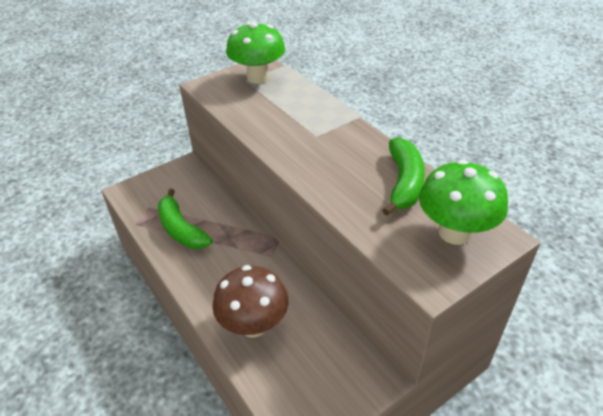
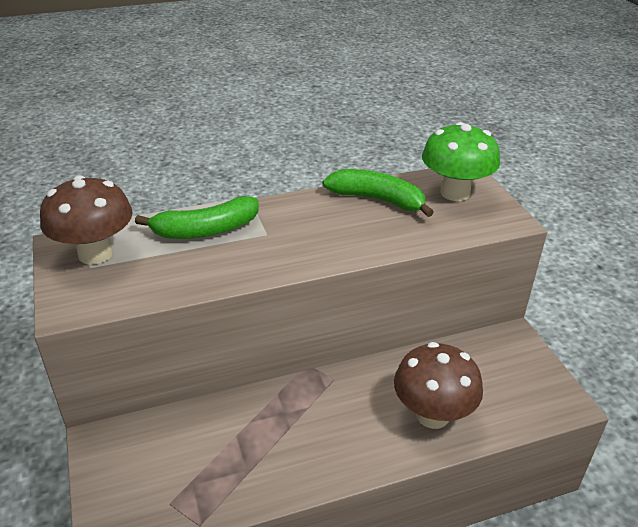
camera: 75 degrees left, 5 degrees down
(181, 229) = (242, 465): green banana -> green banana (206, 230)
(258, 77) = (95, 254): green mushroom -> brown mushroom

